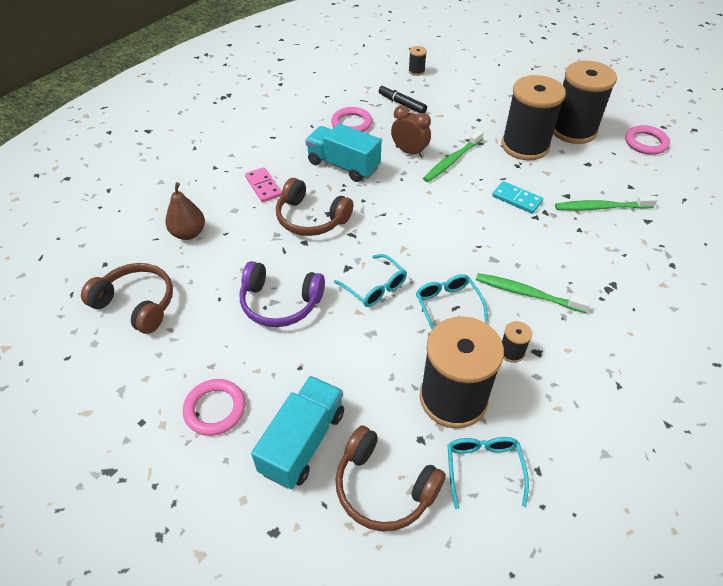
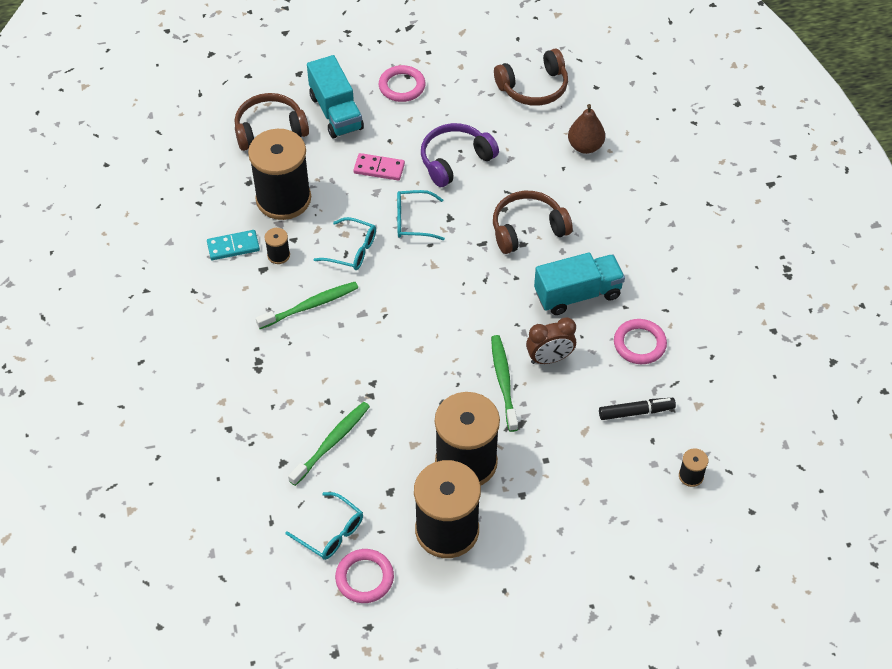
camera: 130 degrees right, 5 degrees up
(263, 186) = (601, 221): pink domino -> pink domino (379, 168)
(483, 469) = (228, 179): turquoise glasses -> turquoise glasses (330, 532)
(516, 199) = (406, 388): turquoise domino -> turquoise domino (233, 246)

